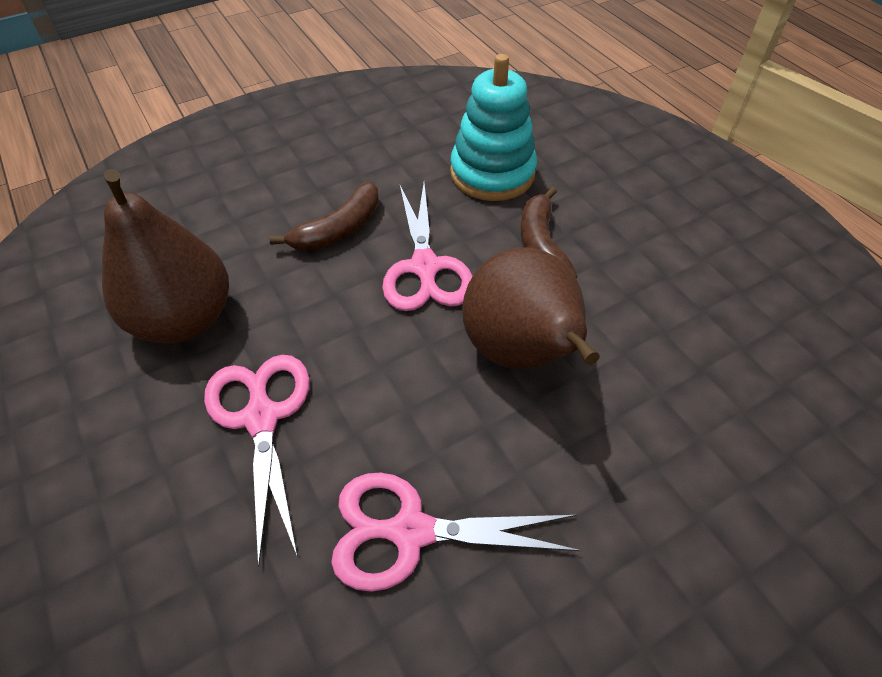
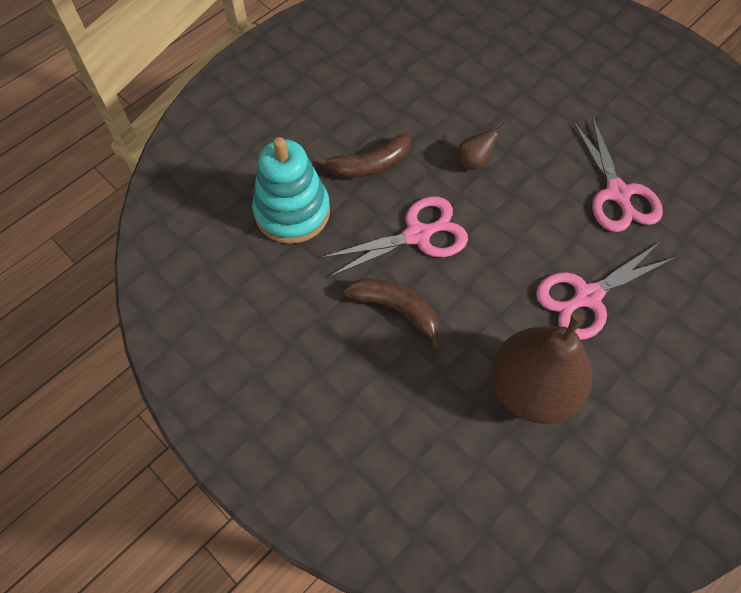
camera: 105 degrees left, 10 degrees up
(521, 353) = (474, 162): brown pear -> brown pear, size x0.42

